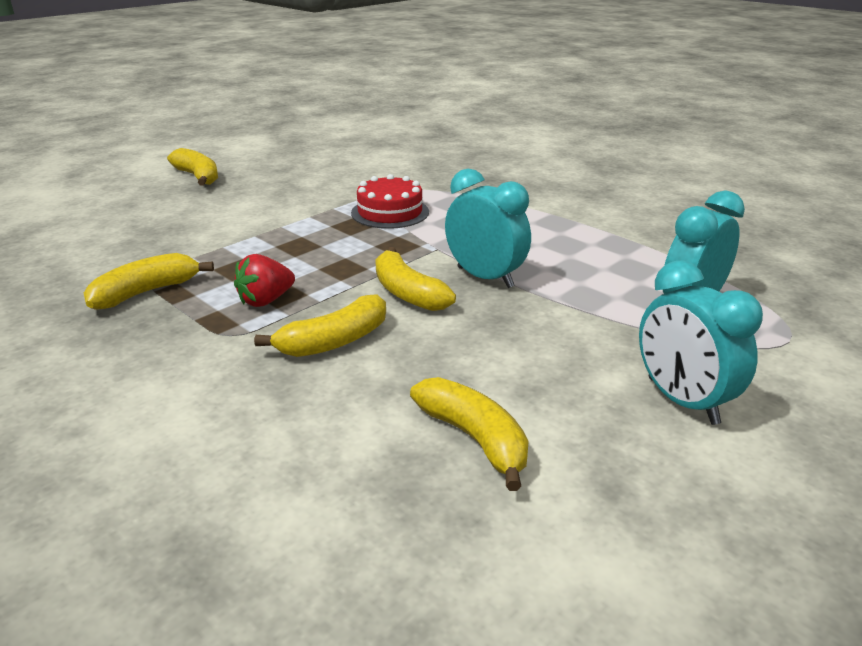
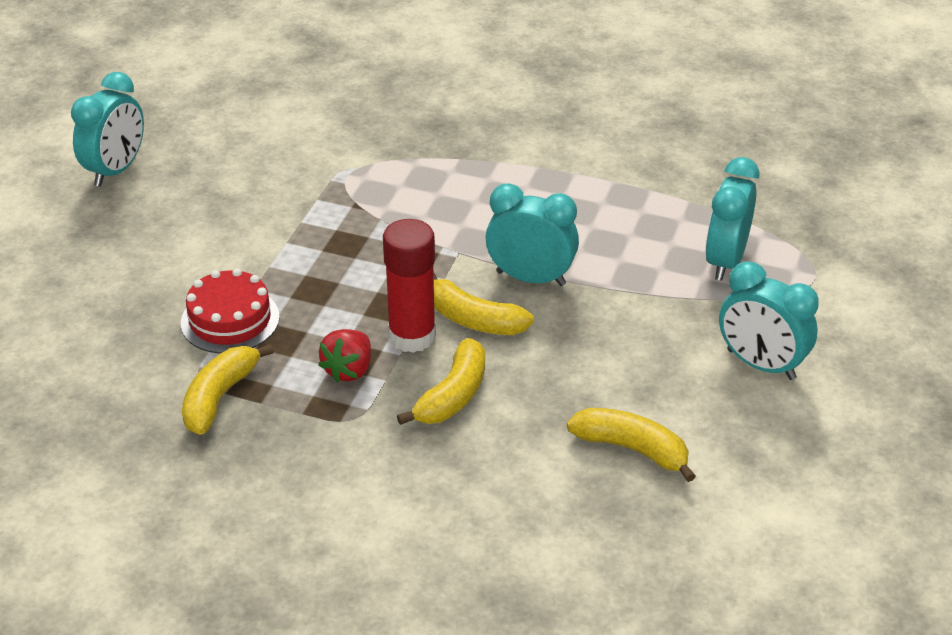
camera: 25 degrees left, 10 degrees up
(198, 177) = (87, 211): yellow banana -> none
(242, 162) = (116, 170): none -> turquoise clock
(343, 291) = (412, 336): none -> red glue stick
(390, 212) = (369, 211): red cake -> red cake (230, 320)

